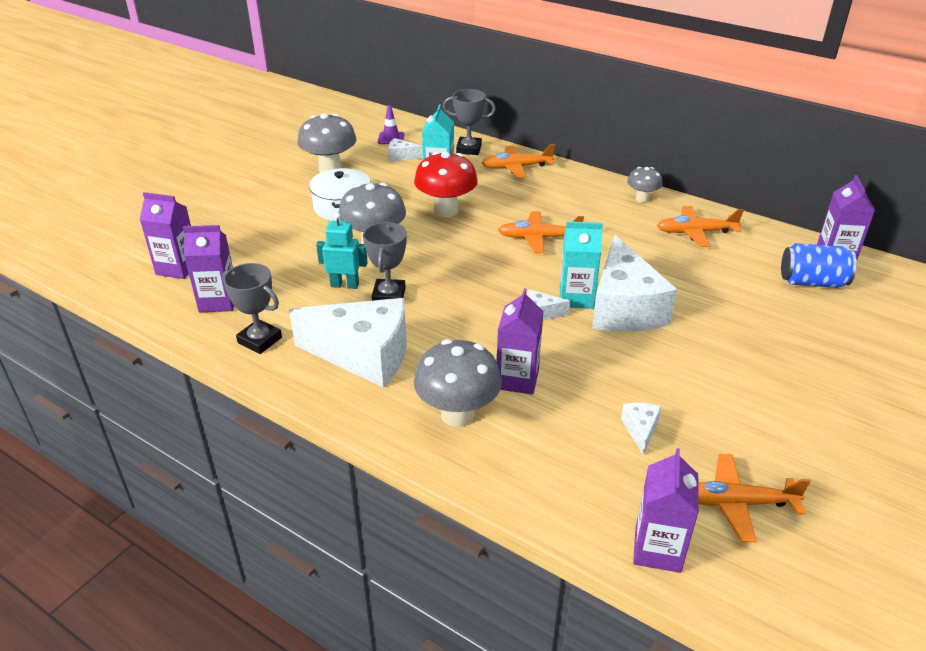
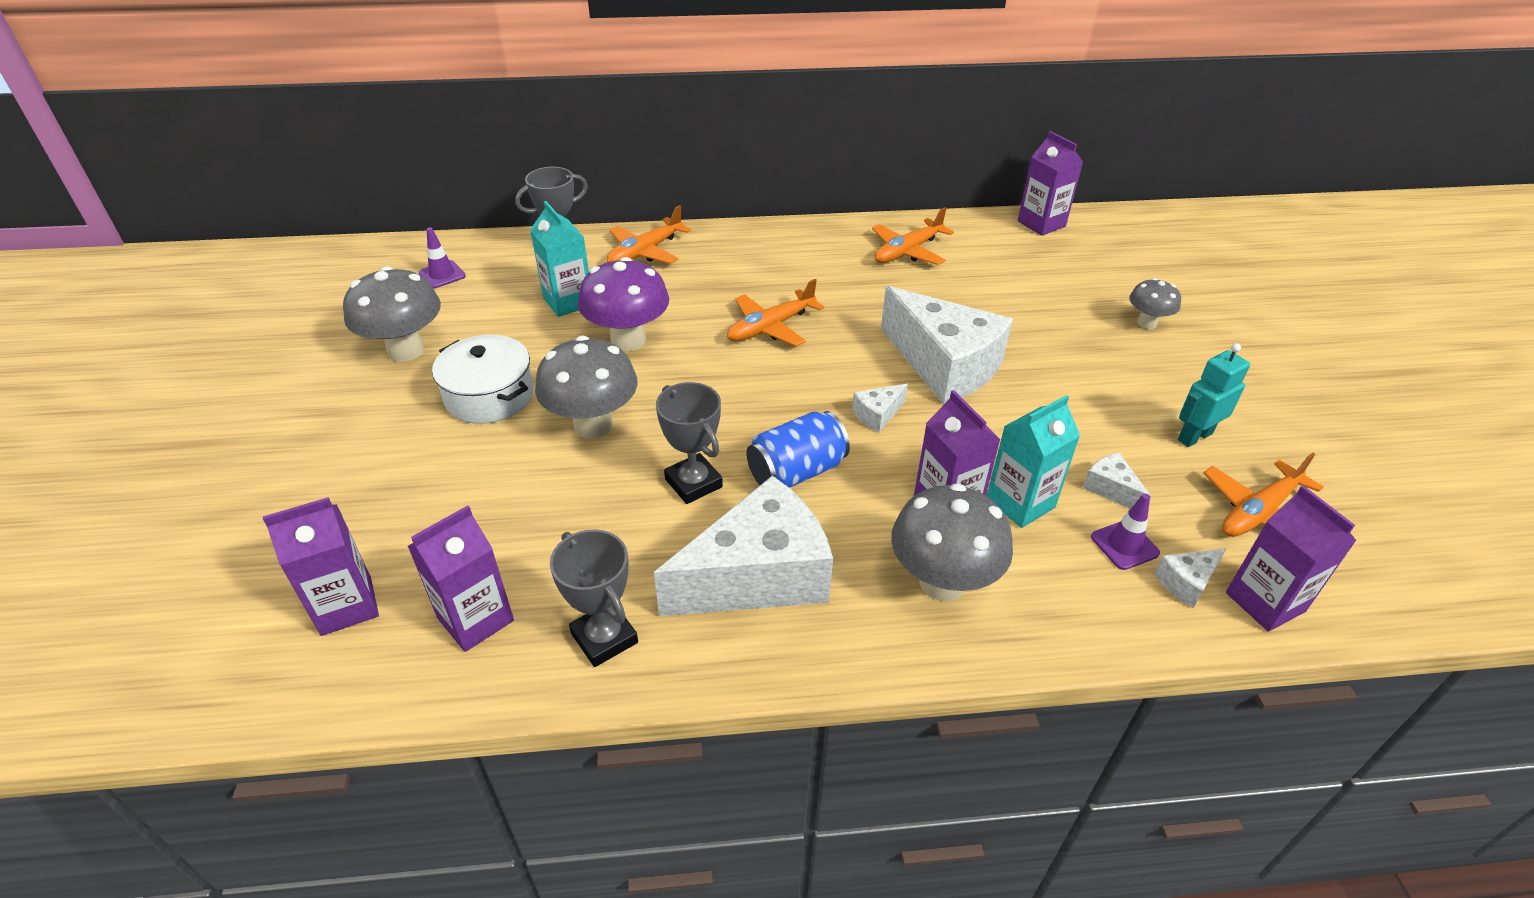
camera: 40 degrees left, 5 degrees up
(260, 340) = (604, 638): grey trophy -> grey trophy turned 60 degrees clockwise
(345, 285) = (622, 499): turquoise robot -> turquoise robot (1194, 436)
(401, 156) = (485, 294): white cheese -> white cheese (1186, 582)
(446, 210) = (628, 340): red mushroom -> purple mushroom
(576, 298) = (889, 378): turquoise carton -> turquoise carton (1020, 503)
(603, 463) = (1124, 545): none -> purple traffic cone
(642, 199) = (817, 235): grey mushroom -> grey mushroom (1146, 323)
(812, 282) = (1055, 258): blue can -> blue can (796, 472)

